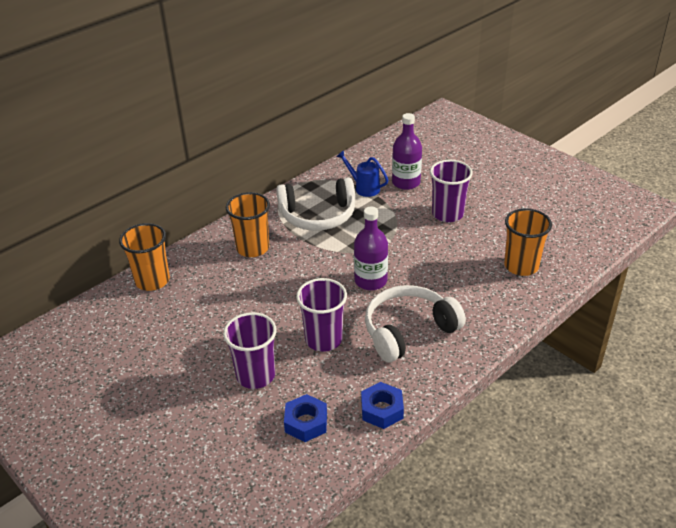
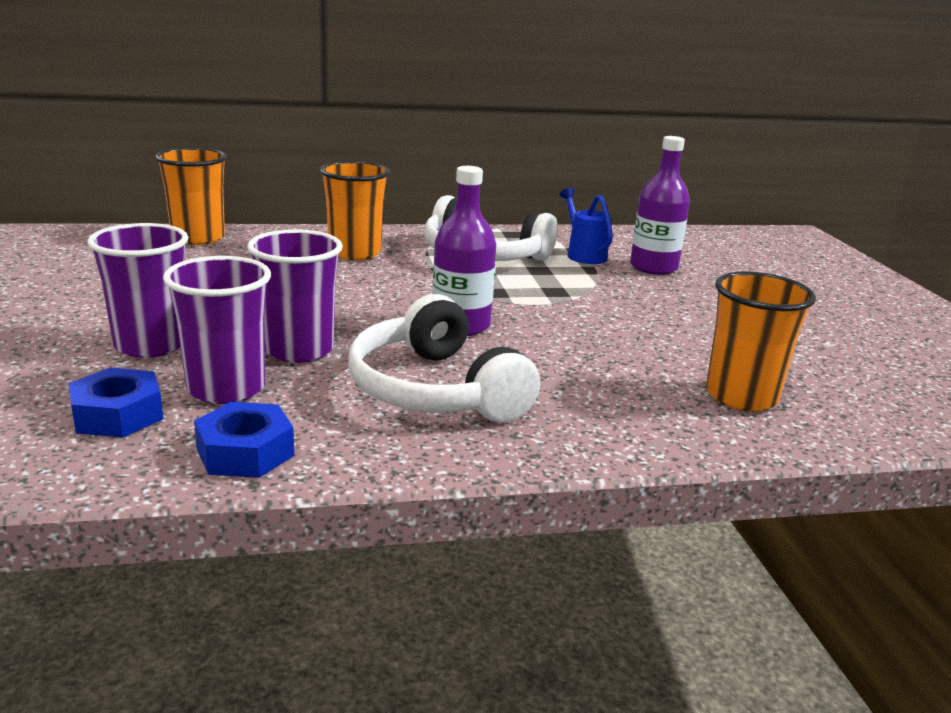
camera: 30 degrees right, 15 degrees down
(408, 331) = (436, 390): white headphones -> white headphones turned 120 degrees counterclockwise
(447, 214) = (679, 309): purple cup -> purple cup (226, 388)

